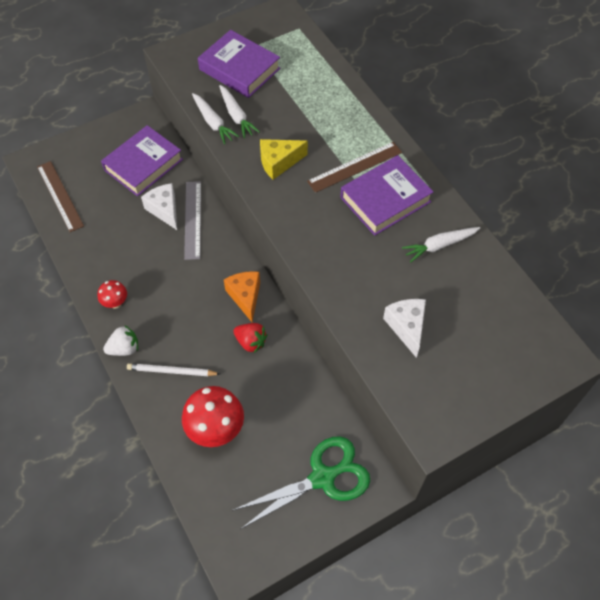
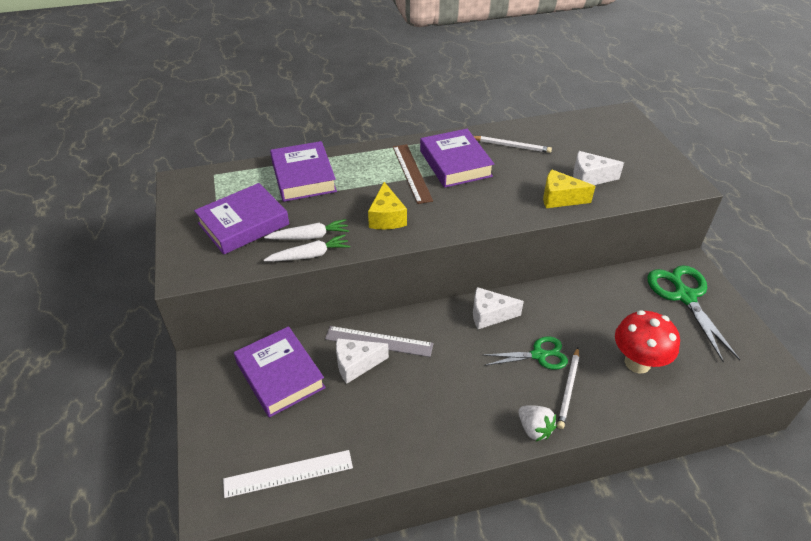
camera: 75 degrees left, 15 degrees down
(60, 196) = (288, 473): brown ruler -> white ruler
(115, 303) = (472, 430): red mushroom -> none
(124, 348) = (534, 429): white strawberry -> white strawberry turned 150 degrees clockwise
(206, 343) = (539, 355): none -> green scissors
(245, 297) = (489, 315): orange cheese -> white cheese
(251, 342) = (542, 320): red strawberry -> none
(318, 88) = (303, 177): none -> purple book
(358, 301) = (560, 198): none -> yellow cheese
(439, 245) = (512, 146): white carrot -> white pencil

